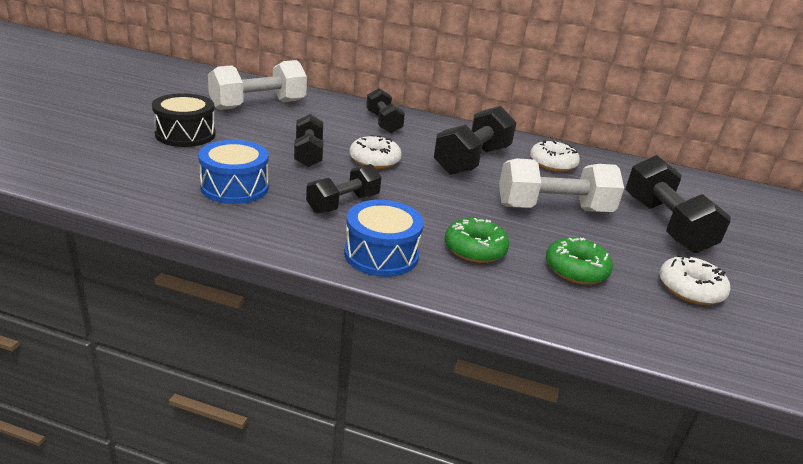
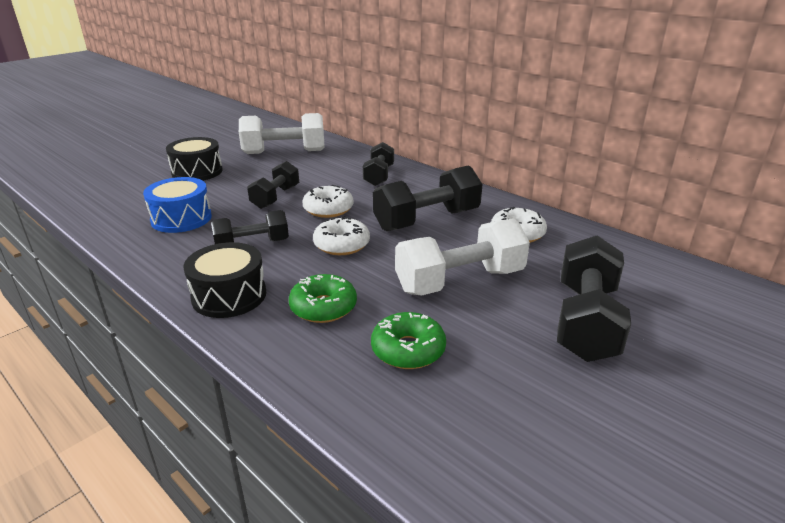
camera: 30 degrees right, 0 degrees up
(381, 254) = (229, 296): blue drum -> black drum
(553, 209) = (460, 281): white dumbbell -> white dumbbell turned 45 degrees counterclockwise
(690, 289) = (529, 403): white donut -> white donut (342, 244)

